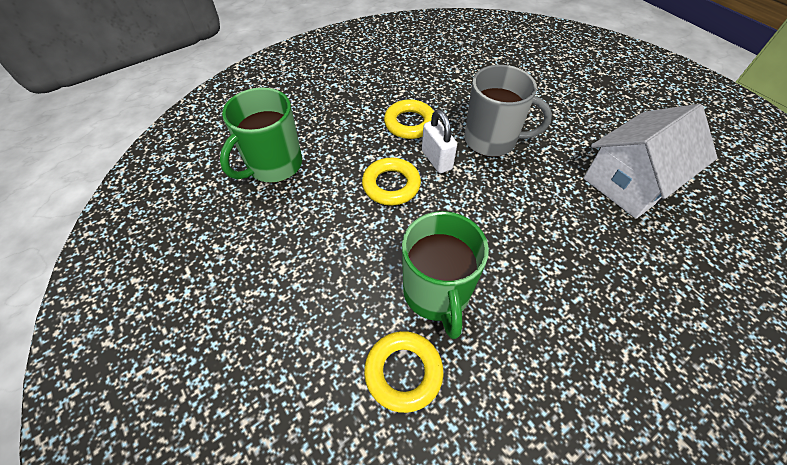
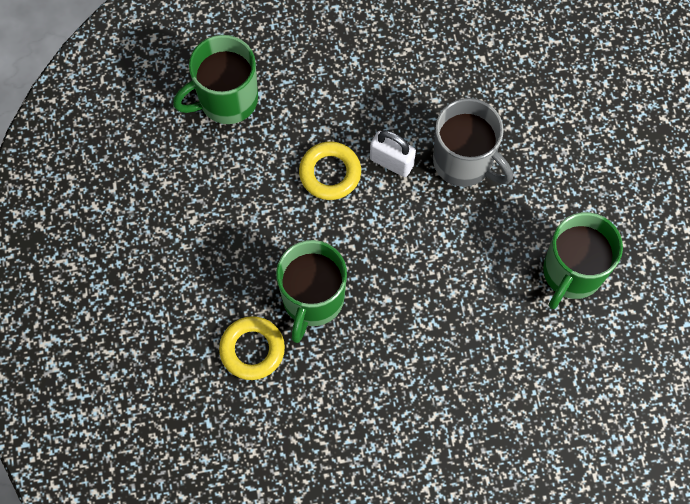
camera: 25 degrees right, 15 degrees up
(409, 123) = (390, 102): yellow ring -> none
(436, 160) = (391, 162): white padlock -> white padlock turned 60 degrees counterclockwise
(630, 181) = (571, 272): white house -> green mug

